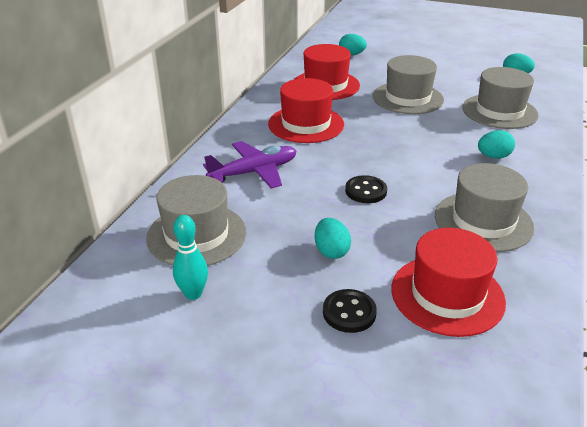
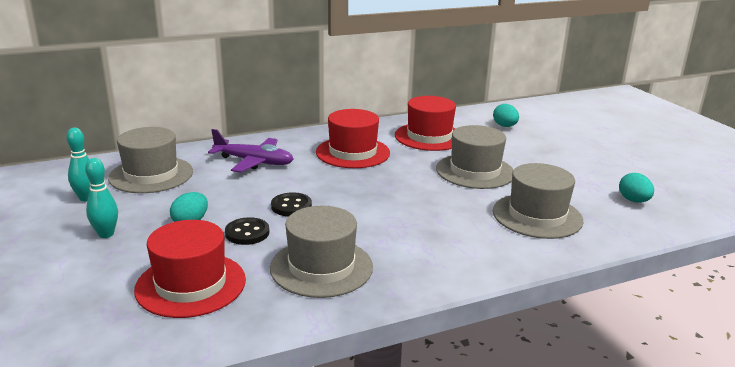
camera: 45 degrees right, 10 degrees down
(294, 309) = (106, 234): none -> turquoise bowling pin
(349, 312) = (123, 254): black button -> black button (247, 233)
(493, 157) = (442, 239): turquoise egg -> none

